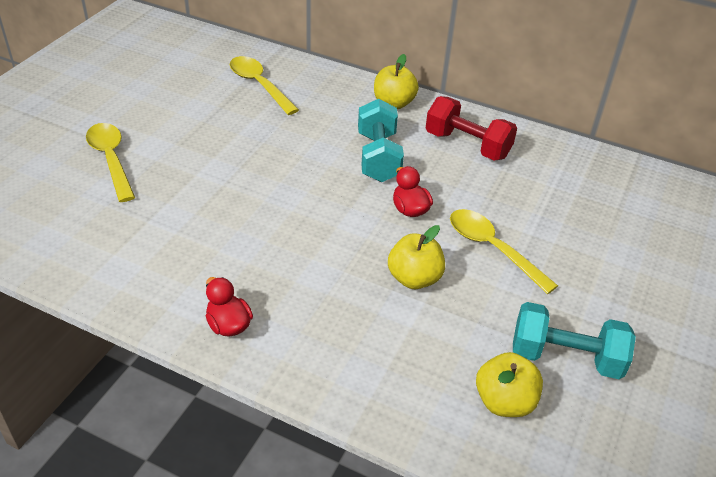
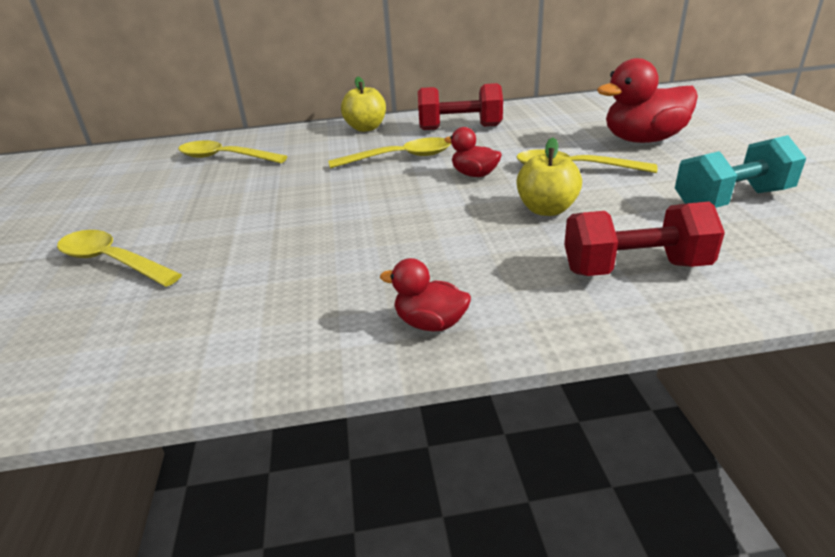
camera: 30 degrees left, 10 degrees down
(378, 157) = (399, 158): turquoise dumbbell -> yellow spoon
(400, 367) = (635, 268): none -> red dumbbell
(504, 401) = (746, 246): yellow apple -> none
(599, 250) = (643, 140): none -> red duck

